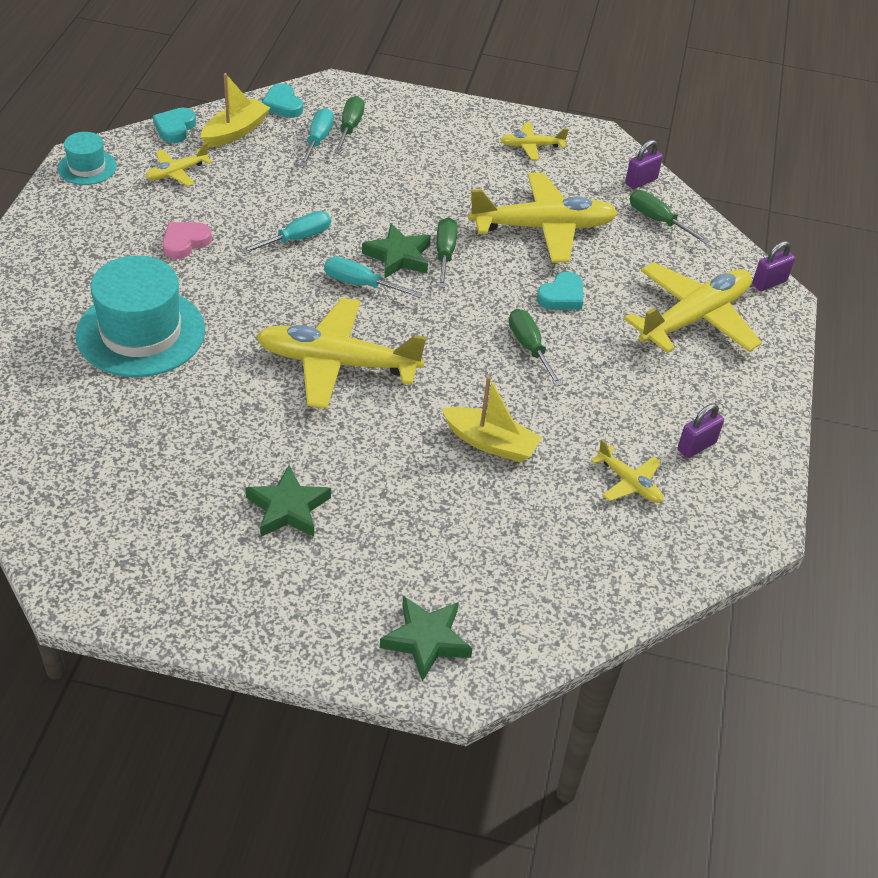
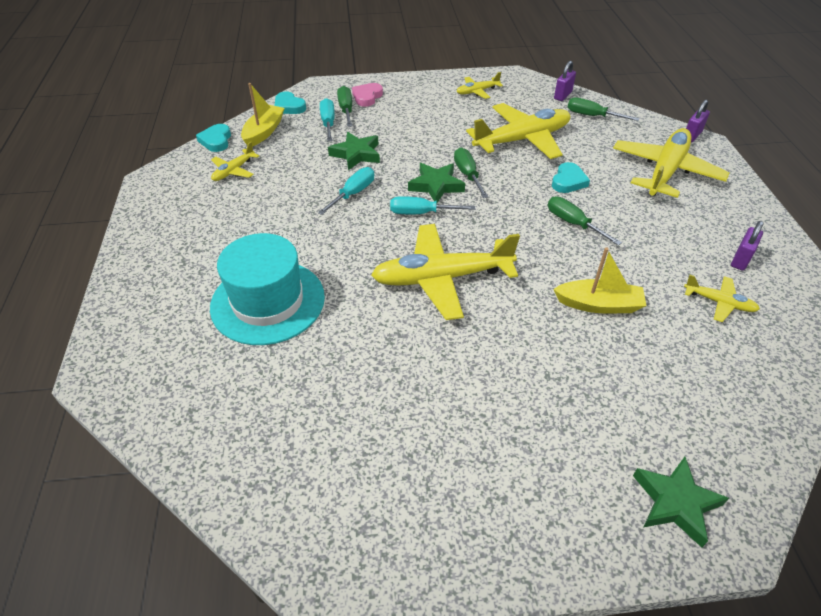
camera: 15 degrees left, 0 degrees up
(87, 167) = (159, 185): turquoise hat -> none
(185, 242) = (267, 220): pink heart -> pink heart (367, 97)
(288, 508) = (479, 417): green star -> green star (356, 154)

